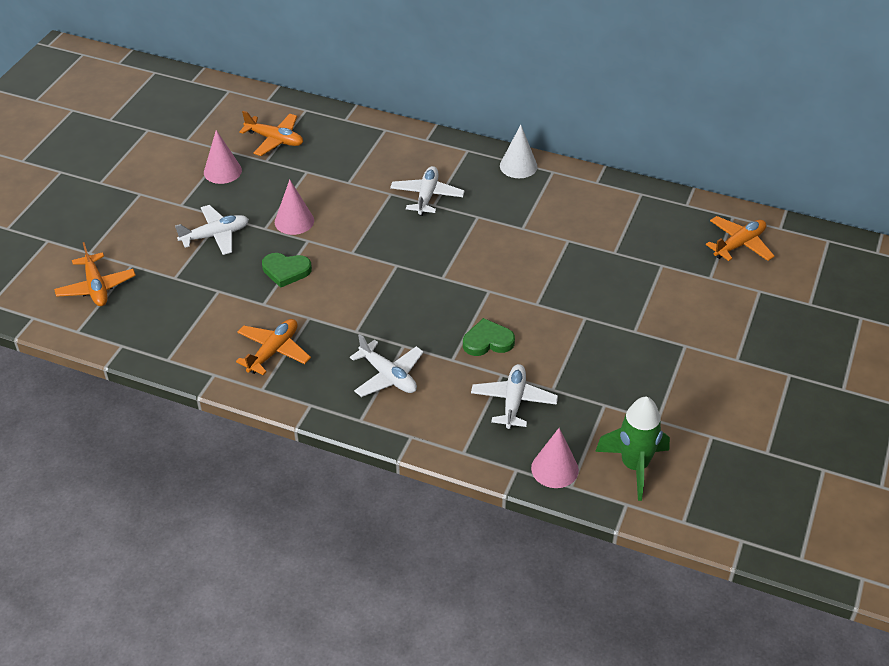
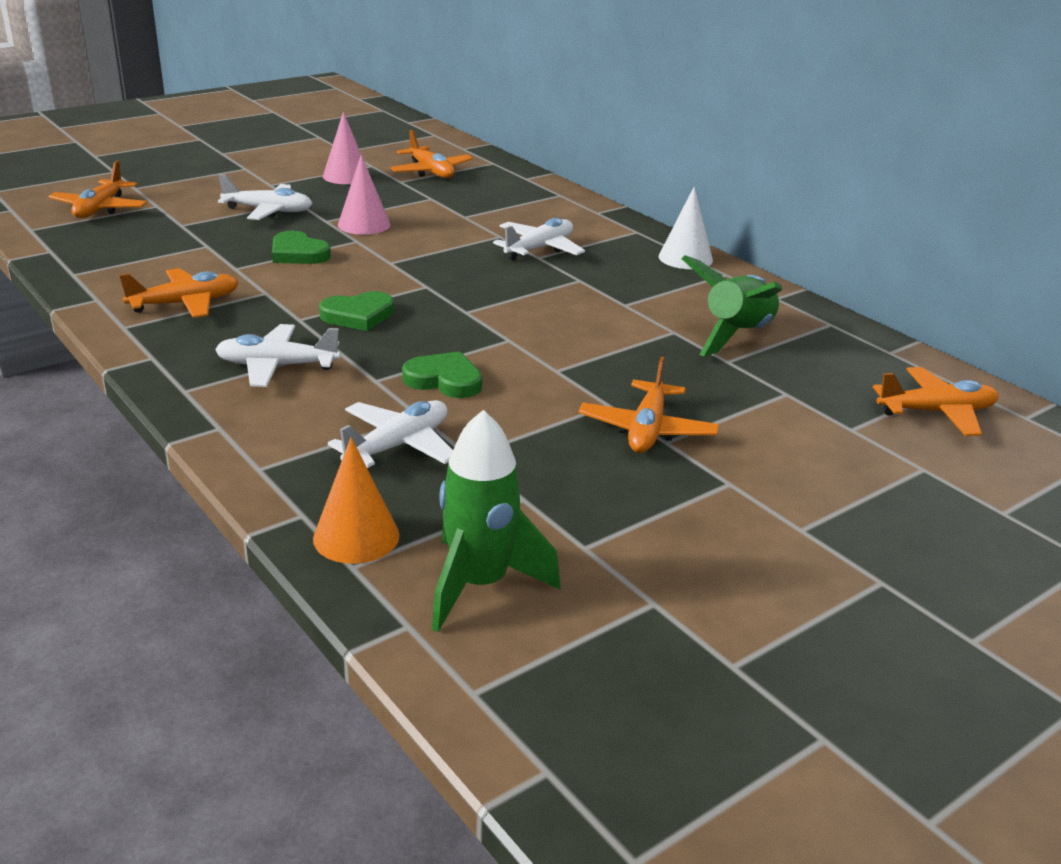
camera: 30 degrees right, 15 degrees down
(386, 311) = (358, 315): none -> green heart
(388, 376) = (277, 366): white plane -> white plane turned 105 degrees clockwise
(554, 469) = (356, 537): pink cone -> orange cone
(603, 228) = (737, 336): none -> green rocket
(619, 327) = (647, 430): none -> orange plane

